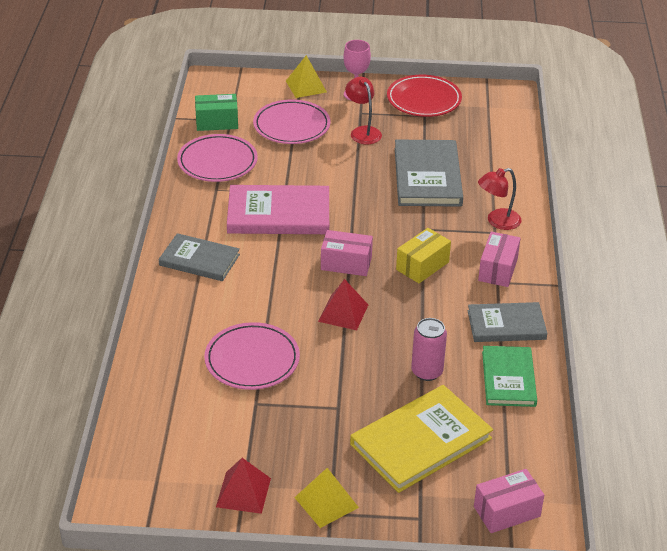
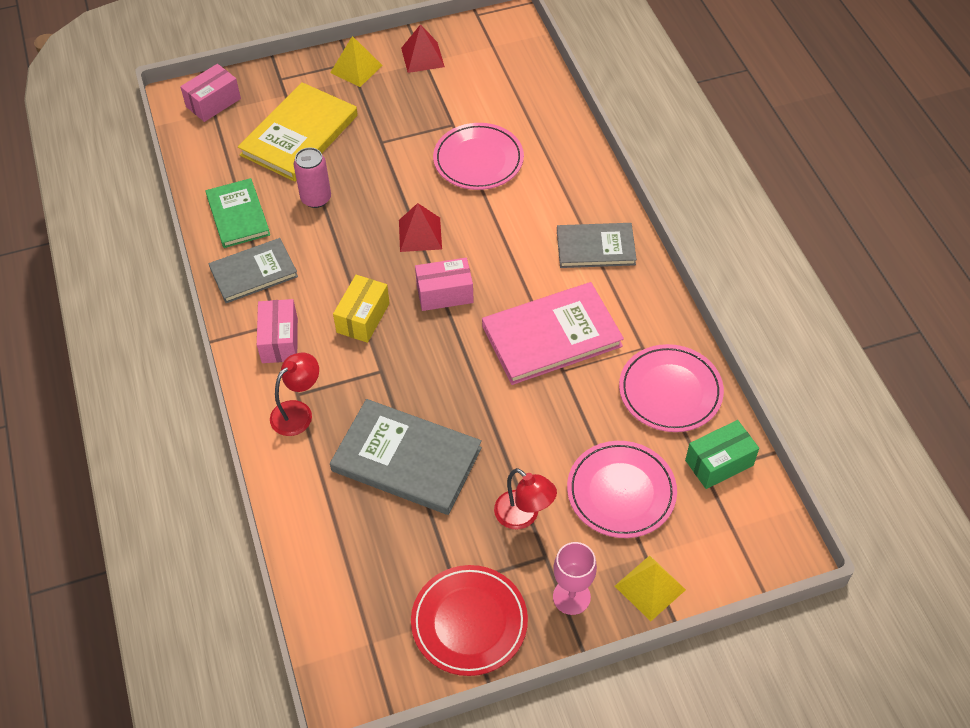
camera: 160 degrees right, 15 degrees up
(427, 176) = (406, 459): grey book -> grey book turned 45 degrees counterclockwise

